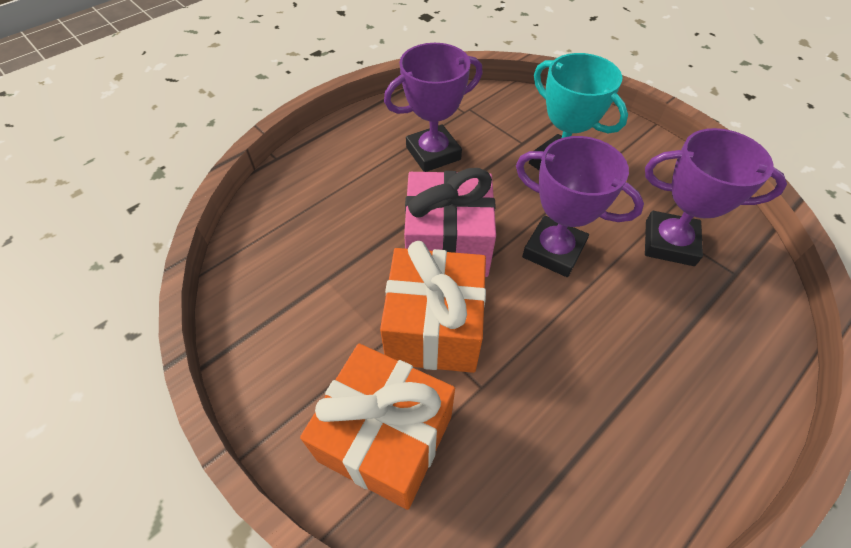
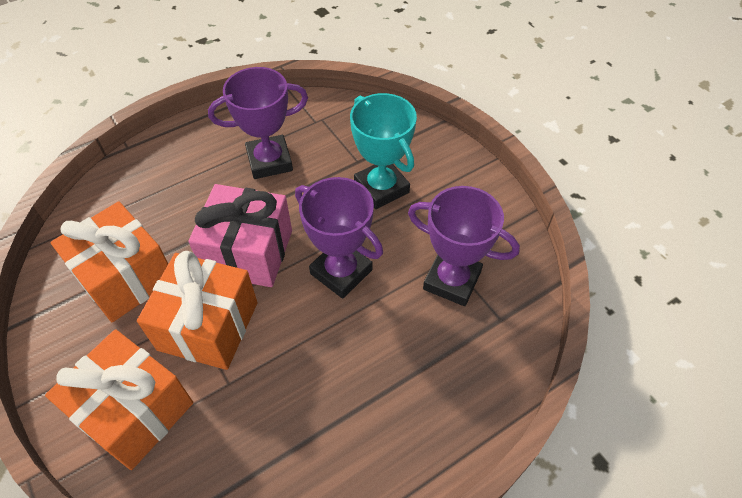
camera: 10 degrees right, 0 degrees up
(321, 290) = (125, 277): none -> orange gift

